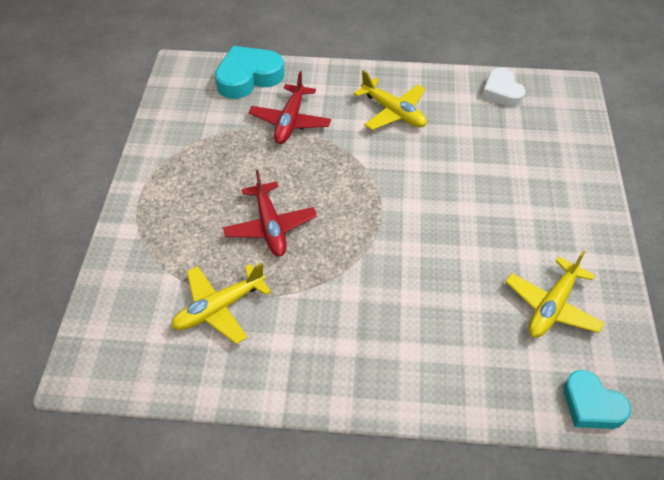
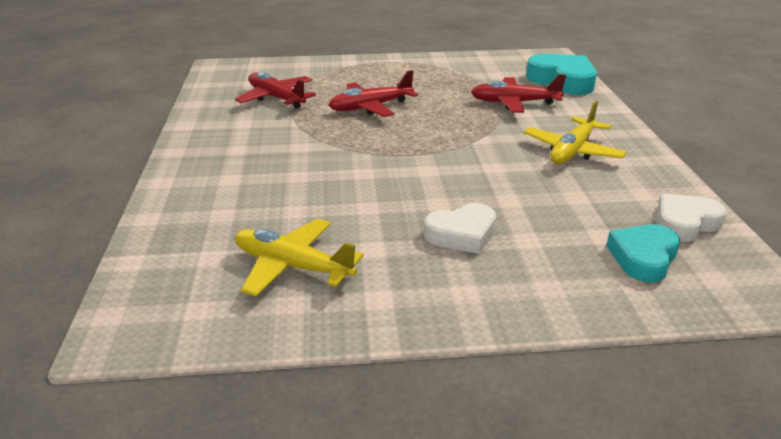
camera: 80 degrees right, 20 degrees down
(219, 308) = (276, 98): yellow plane -> red plane
(511, 203) = (462, 234): none -> white heart
(591, 405) = (142, 296): turquoise heart -> turquoise heart (643, 257)

